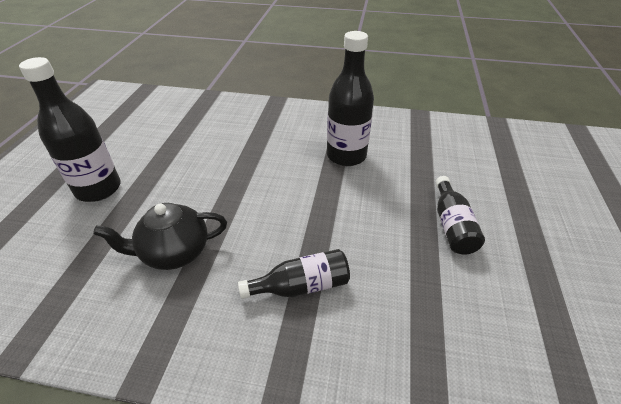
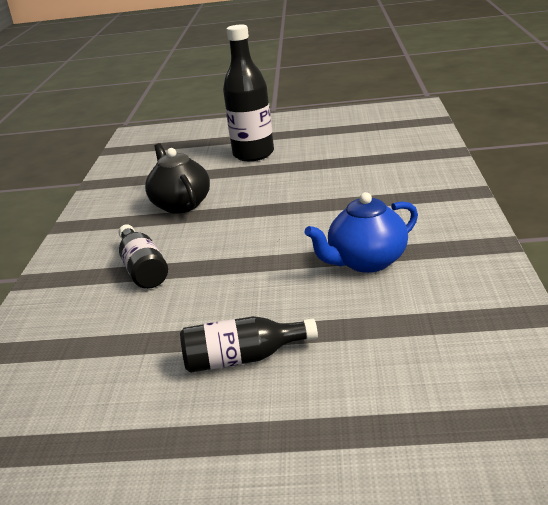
camera: 85 degrees right, 15 degrees down
(346, 156) = (366, 262): black bottle -> blue teapot

